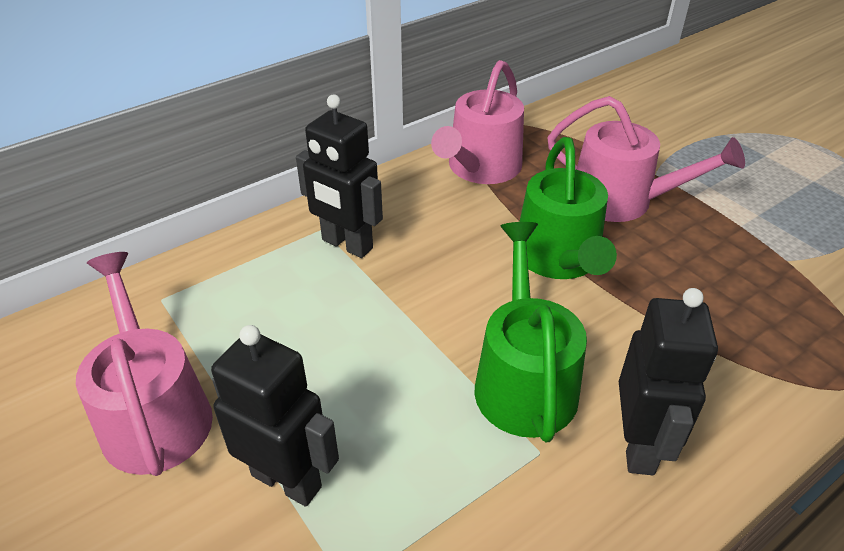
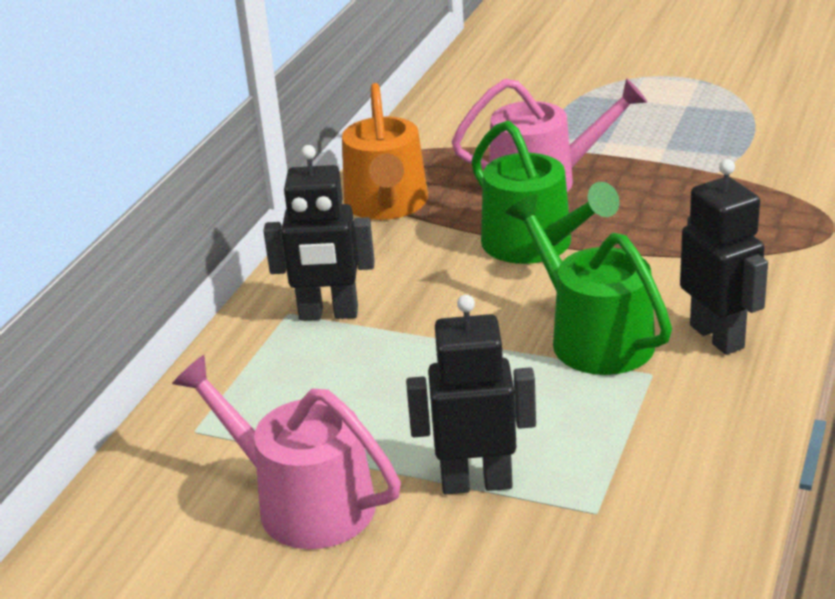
camera: 30 degrees left, 10 degrees down
(481, 168) = (387, 204): pink watering can -> orange watering can

